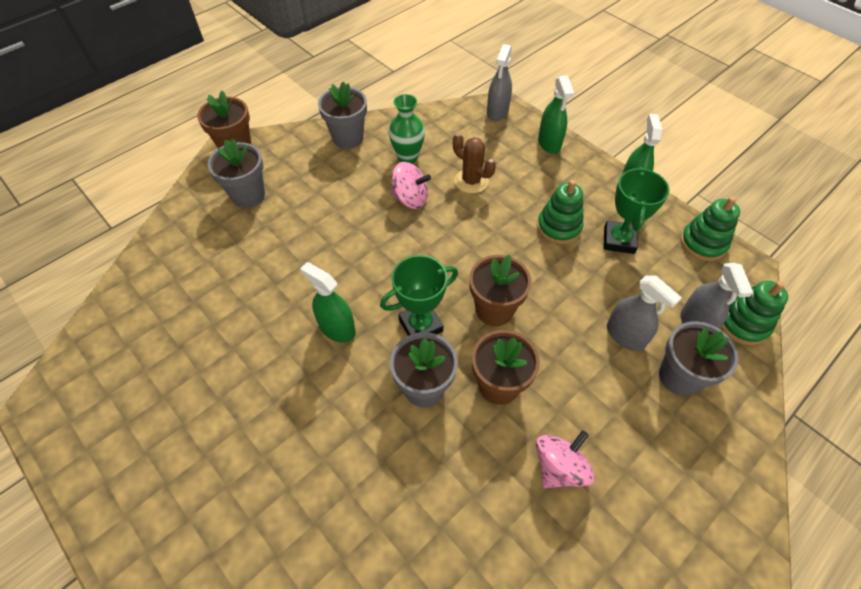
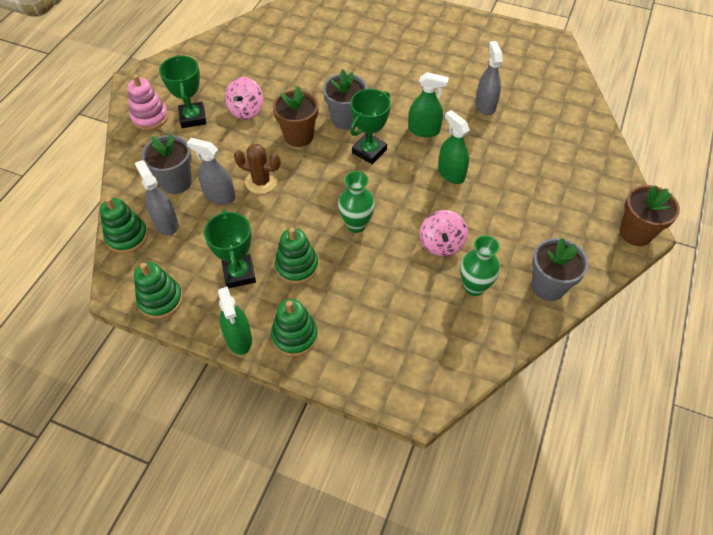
camera: 155 degrees right, 0 degrees up
(248, 195) = (576, 194): grey flower pot -> none
(410, 198) = (441, 244): pink spinning top -> pink spinning top turned 75 degrees counterclockwise
(471, 181) = (398, 284): brown cactus -> brown cactus (261, 181)
(481, 245) = (356, 224): none -> green vase
(494, 310) = (322, 179): brown flower pot -> none
(497, 112) = (419, 391): grey spray bottle -> grey spray bottle (485, 105)
(549, 143) = (341, 367): green spray bottle -> green spray bottle (451, 173)
(580, 174) = (295, 336): none -> green stacking toy
(646, 487) = (193, 118): none -> green trophy
(717, 519) = (150, 117): none -> pink stacking toy

